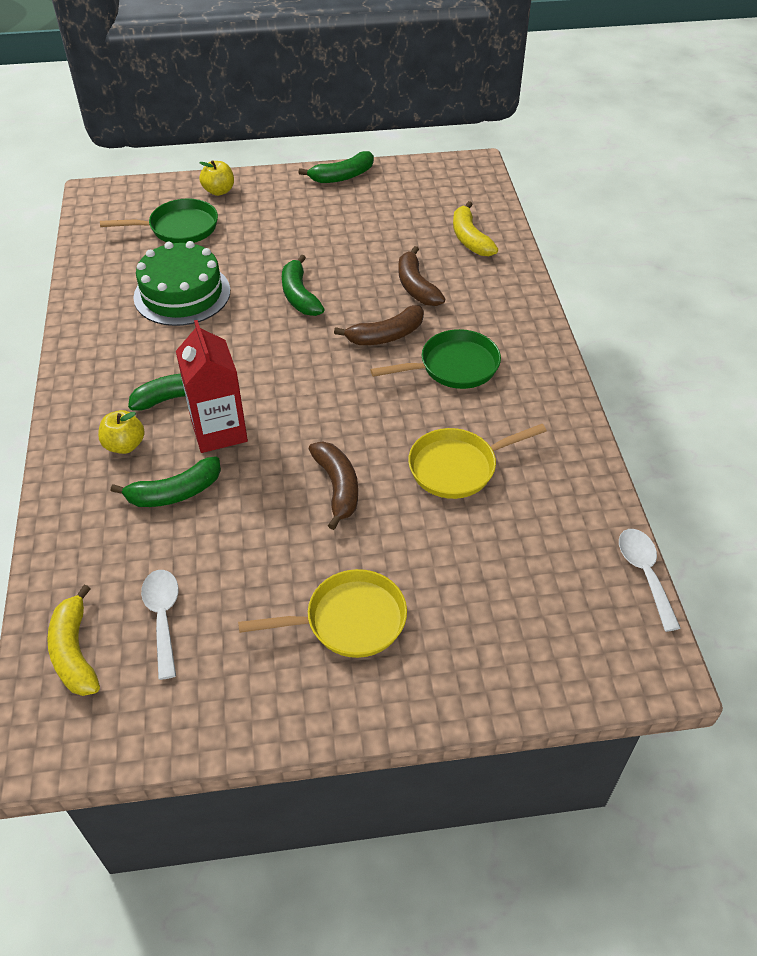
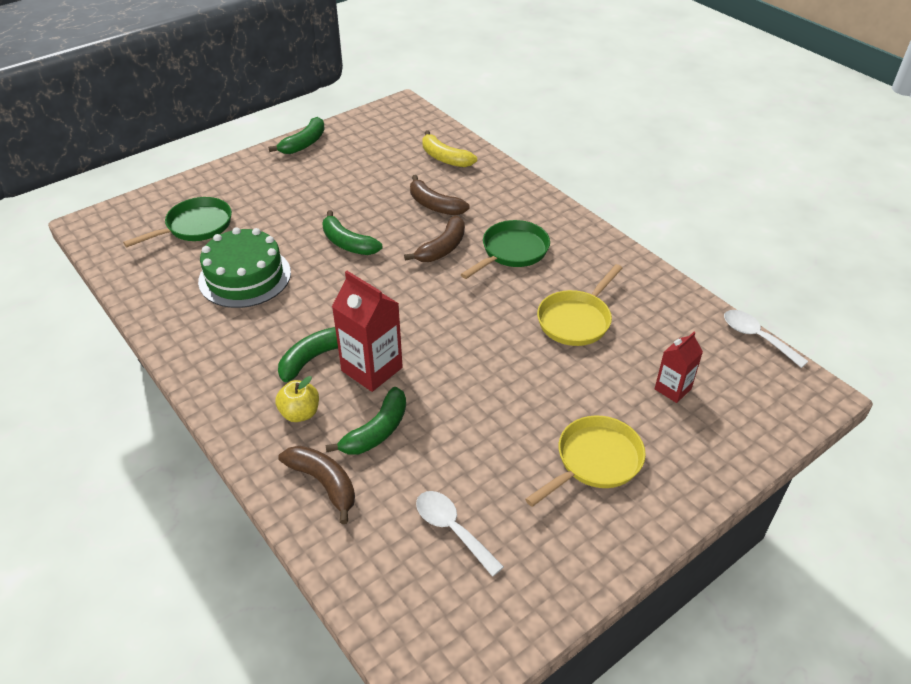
camera: 30 degrees left, 5 degrees down
(75, 652) = (402, 593): yellow banana -> none
(219, 191) = (206, 186): yellow apple -> none
(337, 487) = (502, 371): brown banana -> brown banana (324, 483)
(496, 586) = (672, 389): none -> red carton

